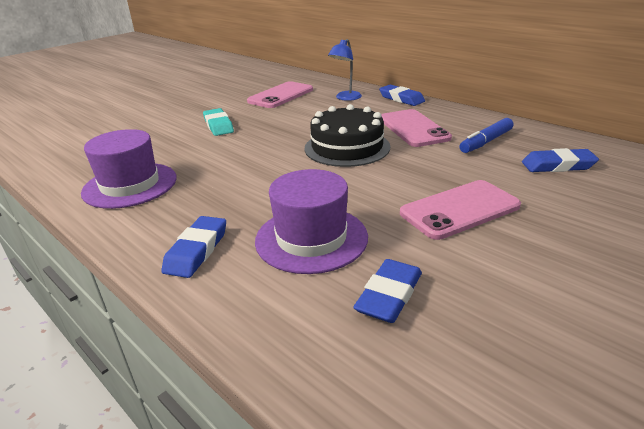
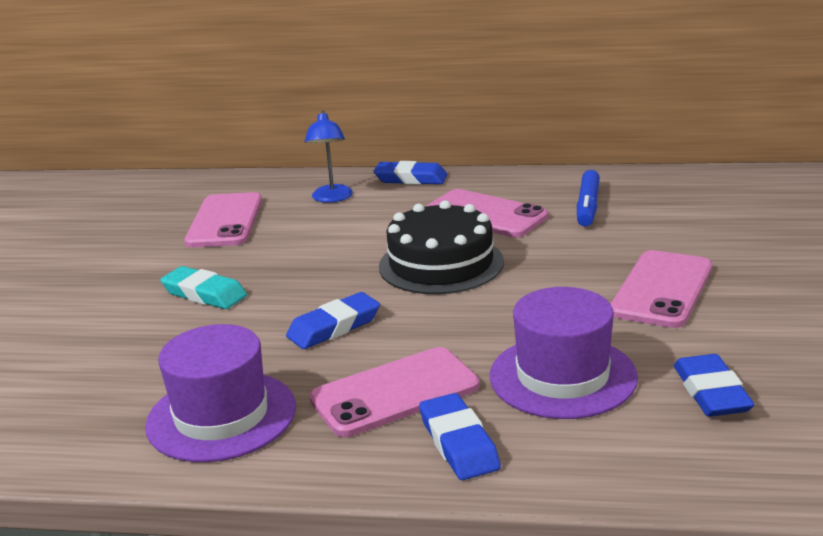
camera: 35 degrees left, 5 degrees down
(214, 207) = (395, 393): none -> pink phone
(558, 165) = (689, 211): blue eraser -> blue eraser (334, 327)

